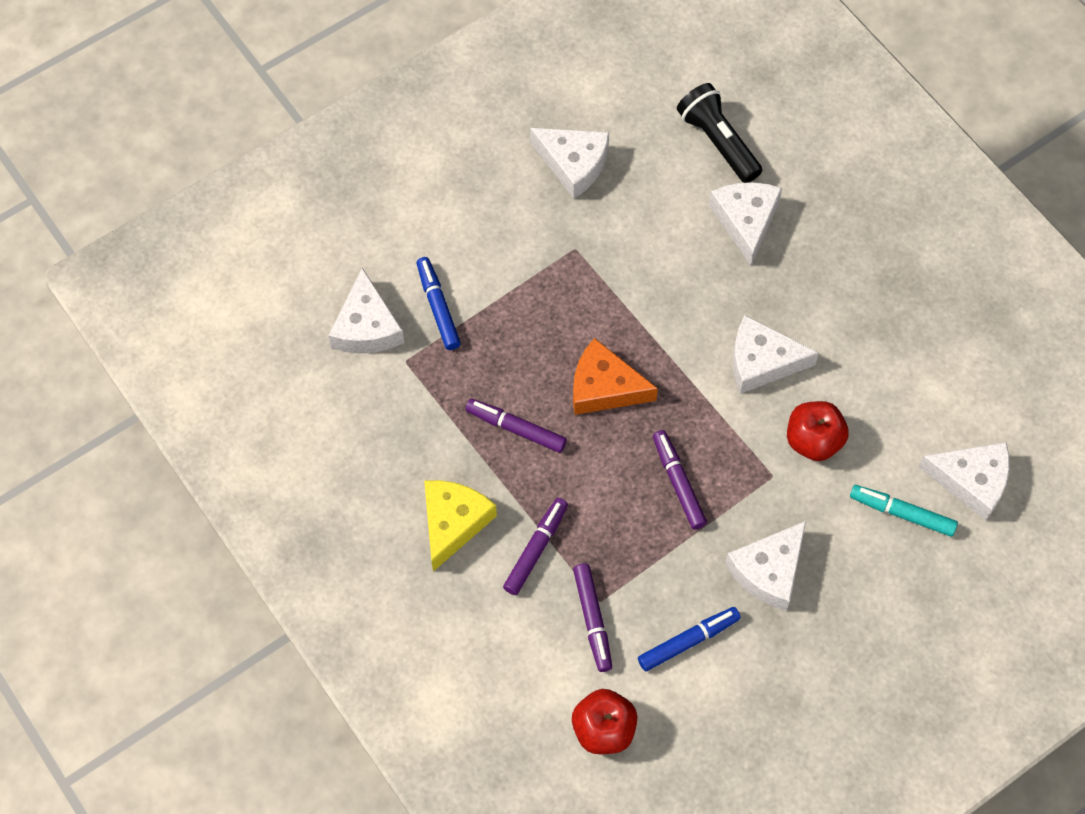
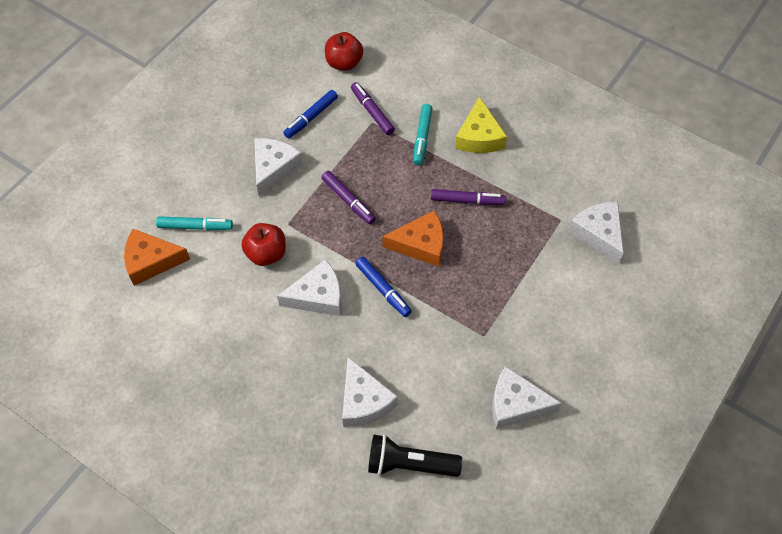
camera: 160 degrees right, 5 degrees down
(438, 307) = (559, 261): blue marker -> blue marker (383, 289)
(536, 549) = (422, 137): purple marker -> turquoise marker
(718, 142) = (409, 464): black flashlight -> black flashlight turned 150 degrees clockwise
(971, 481) = (151, 261): white cheese -> orange cheese

